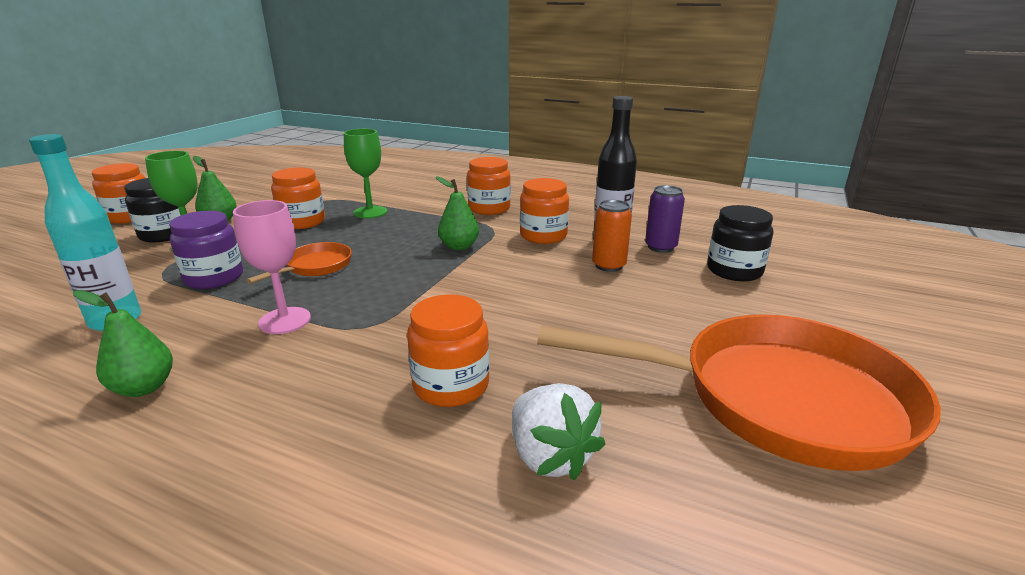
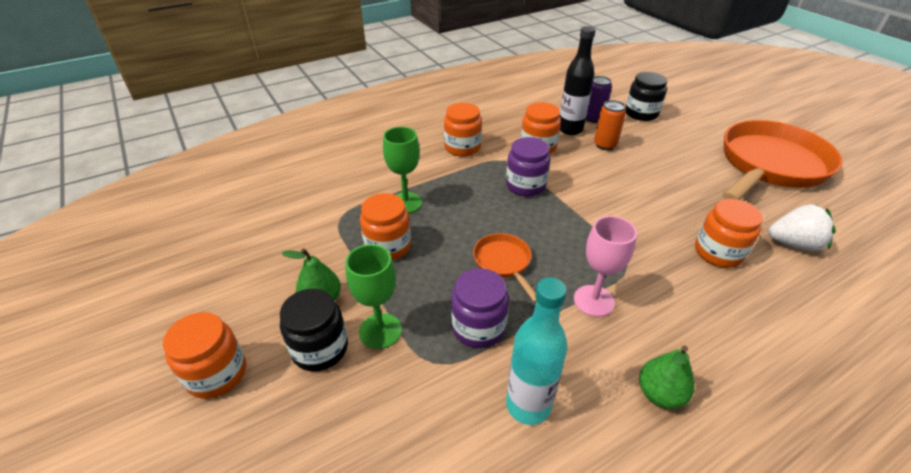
camera: 55 degrees left, 15 degrees up
(459, 246) = (525, 185): green pear -> purple jar

